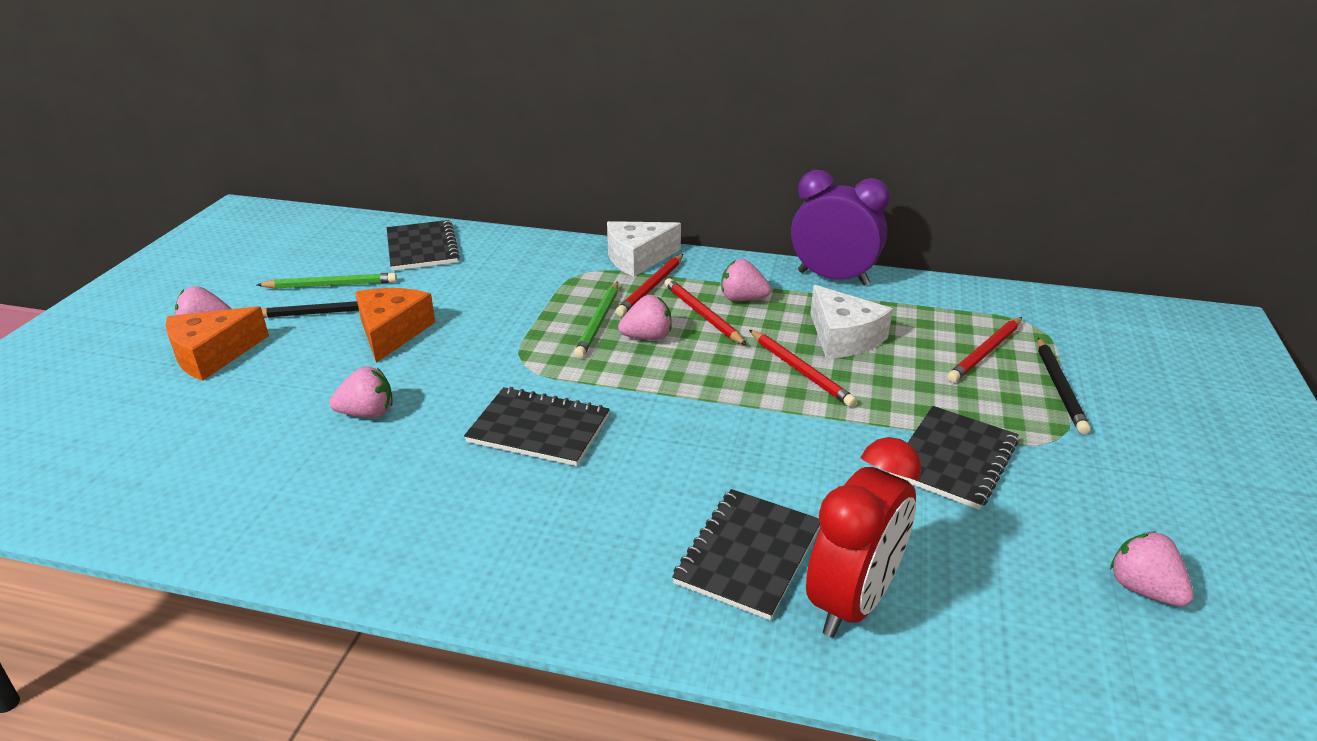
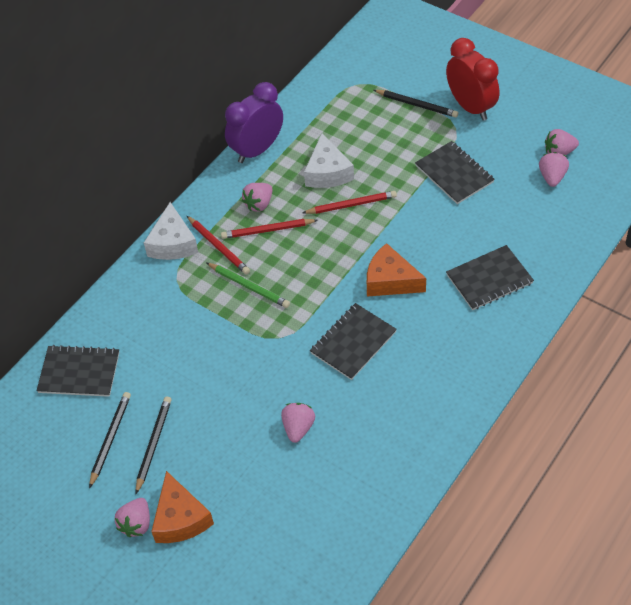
camera: 65 degrees left, 20 degrees up
(331, 285) = (110, 439): green pencil -> black pencil
(392, 332) = (203, 405): orange cheese -> orange cheese (390, 281)
(647, 337) = (280, 266): pink strawberry -> pink strawberry (552, 177)
(748, 554) = (489, 279): black notebook -> black notebook turned 75 degrees counterclockwise
(843, 337) = (327, 172): white cheese -> white cheese turned 90 degrees clockwise
(852, 601) = (531, 252): red clock -> red clock (470, 107)
(985, 352) = (372, 118): red pencil -> none

